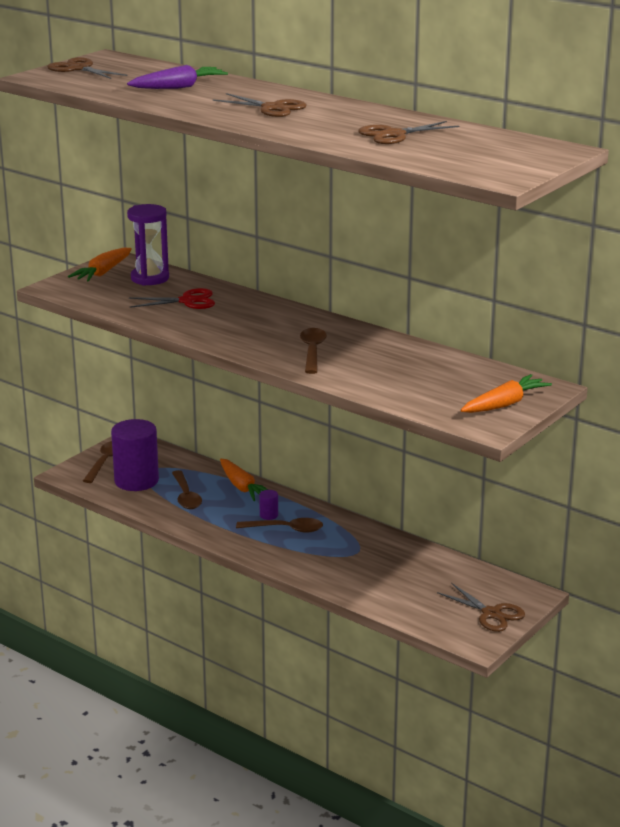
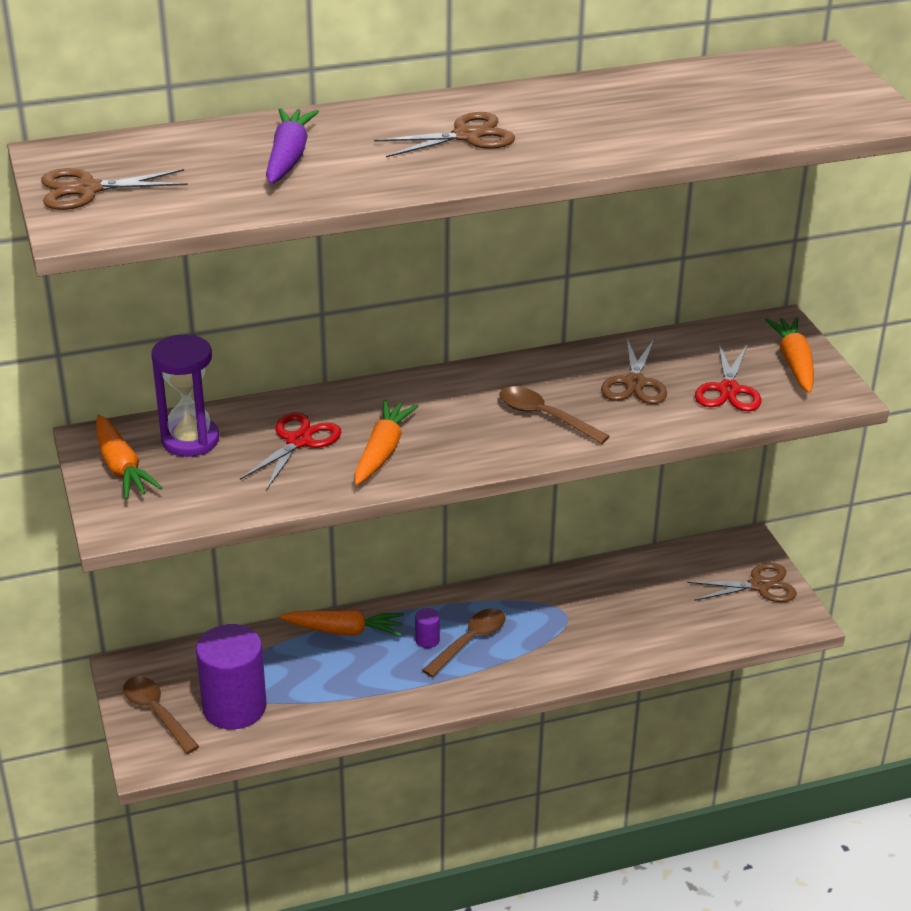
camera: 55 degrees left, 10 degrees up
(186, 496) = (316, 683): brown spoon -> none
(209, 322) = (382, 451): none -> orange carrot
(394, 135) = (664, 111): brown scissors -> brown scissors (635, 383)
(433, 393) = (728, 390): none -> red scissors

